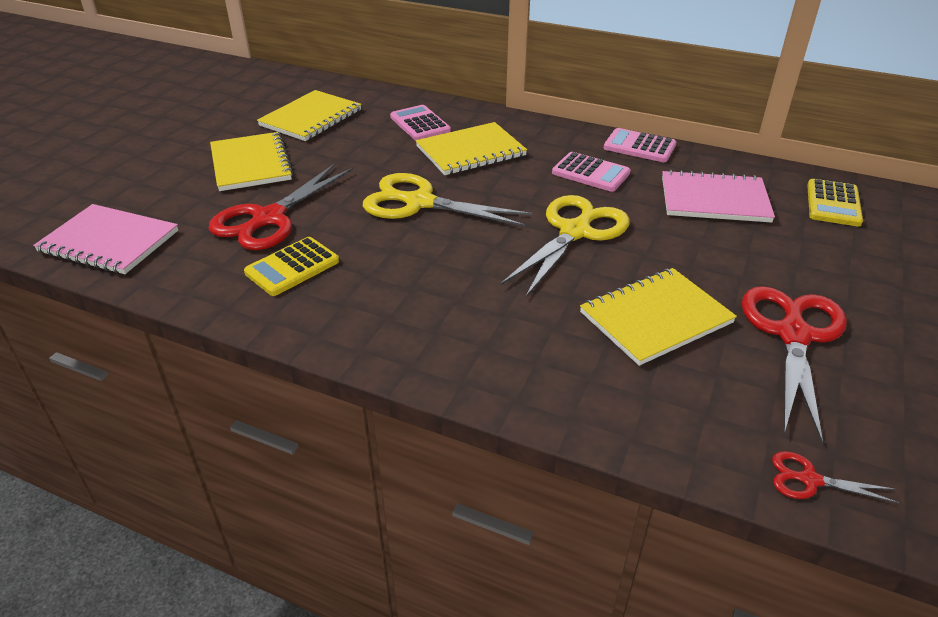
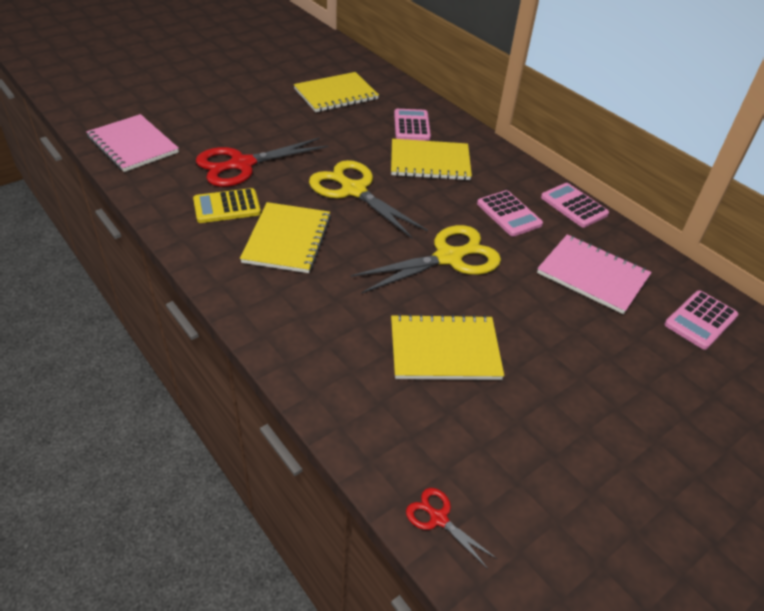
camera: 25 degrees right, 5 degrees up
(251, 164) = (264, 118): yellow notebook -> yellow notebook (287, 239)
(793, 335) = (541, 411): red scissors -> none
(833, 204) = (700, 320): yellow calculator -> pink calculator

